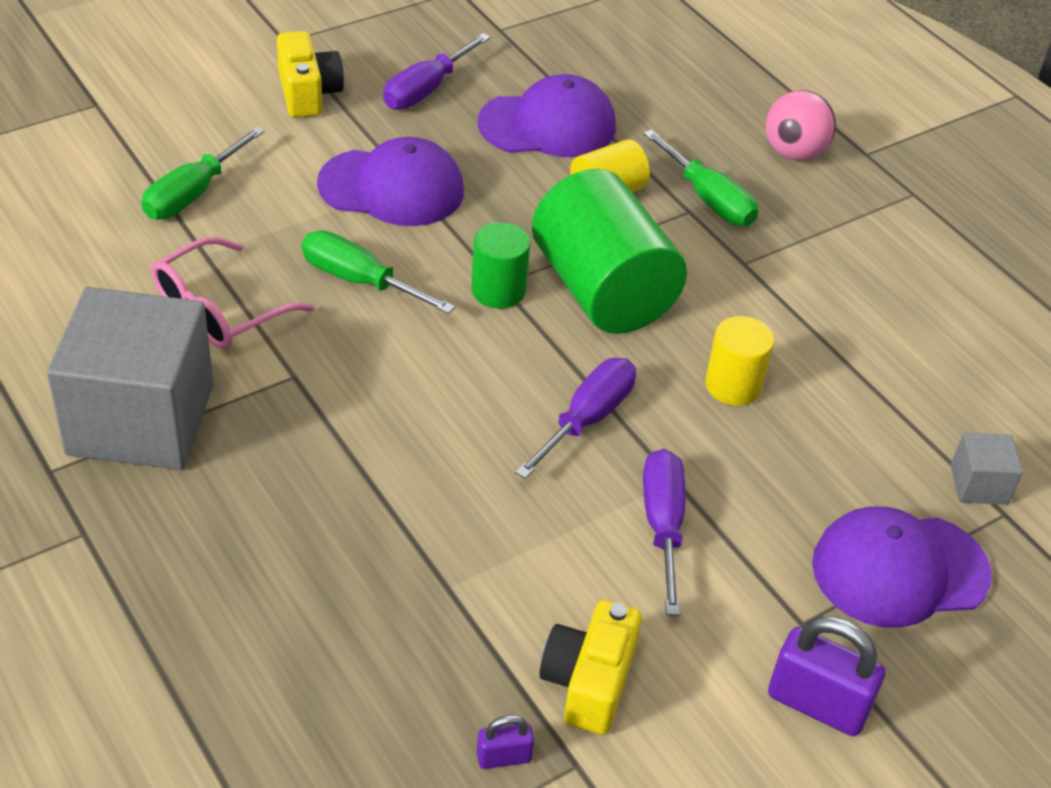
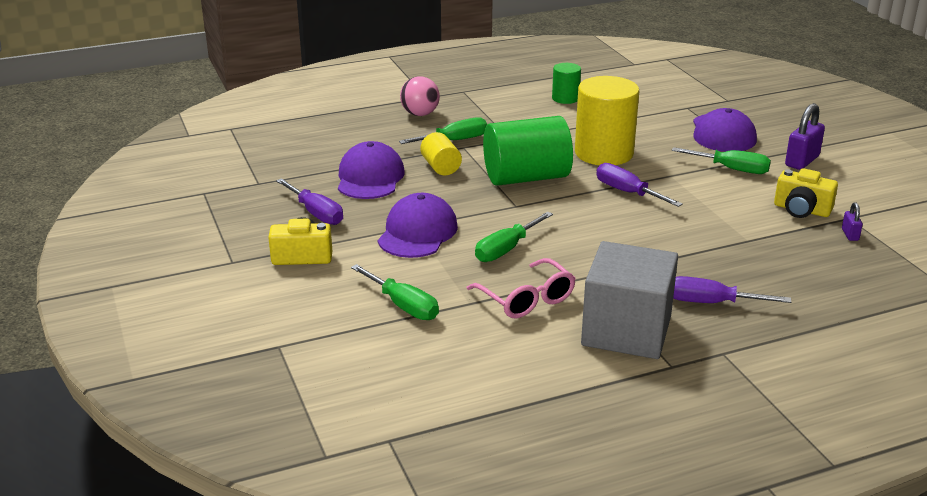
camera: 75 degrees left, 15 degrees down
(498, 290) = (522, 207): green cylinder -> green cylinder (565, 98)
(663, 525) = (701, 181): purple screwdriver -> purple screwdriver (711, 303)
(733, 385) = (604, 153): yellow cylinder -> yellow cylinder, size x1.95
(733, 576) = (731, 169): none -> green screwdriver
(979, 484) = (670, 109): grey cube -> none

